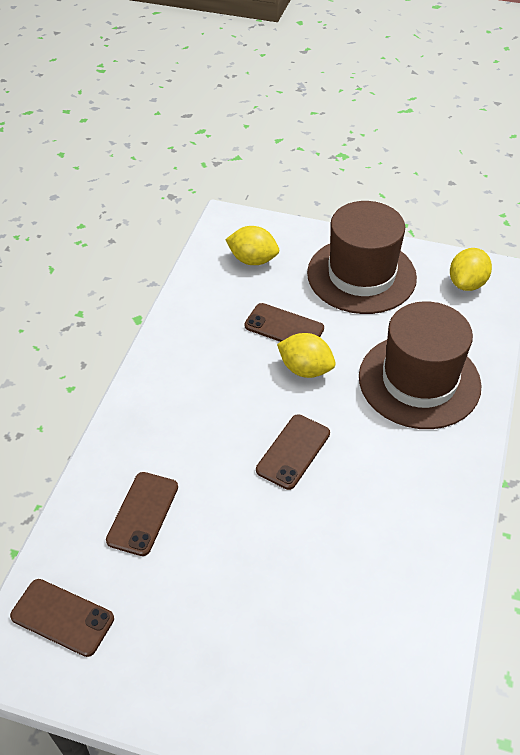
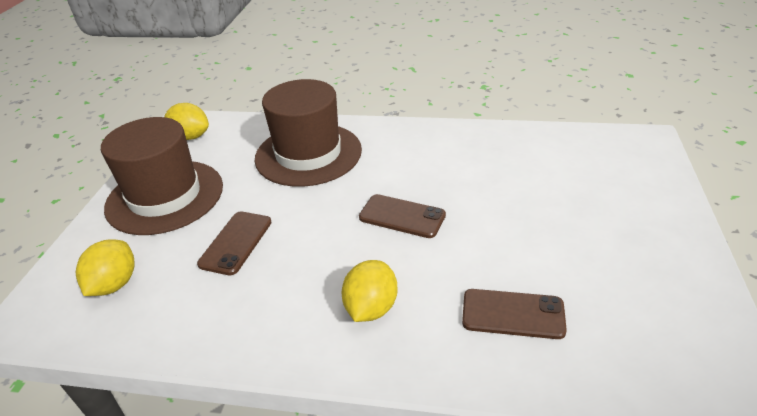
camera: 95 degrees left, 10 degrees down
(62, 617) = (667, 355): brown phone -> none
(305, 369) = (297, 220): yellow lemon -> yellow lemon (371, 308)

